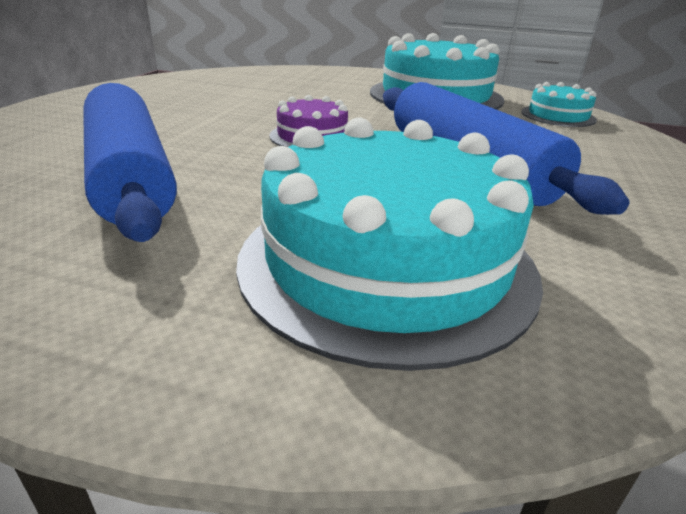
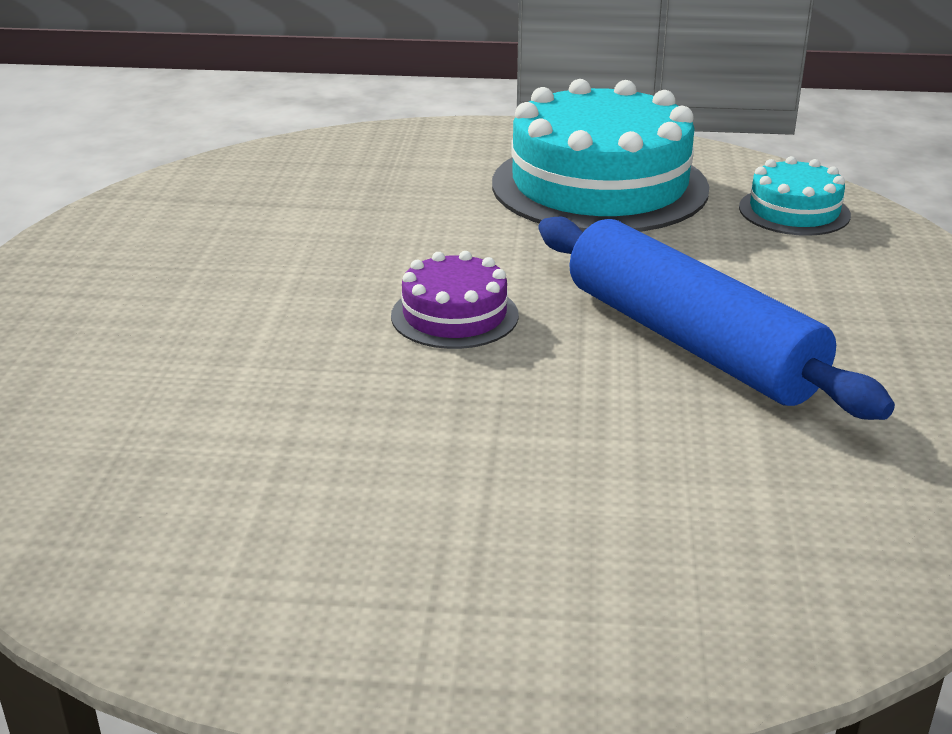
camera: 10 degrees left, 0 degrees up
(130, 176) = (252, 436): blue rolling pin -> none
(386, 262) = (642, 519): turquoise cake -> none

